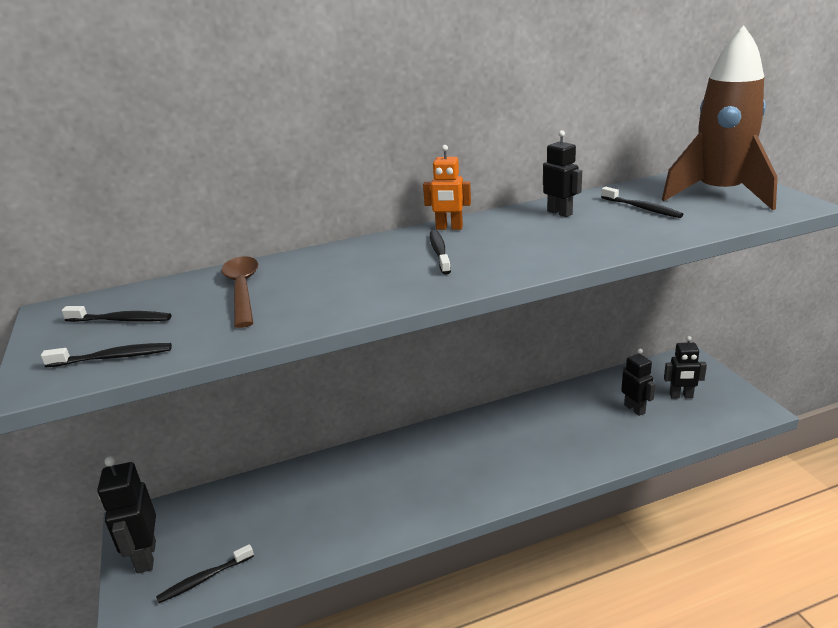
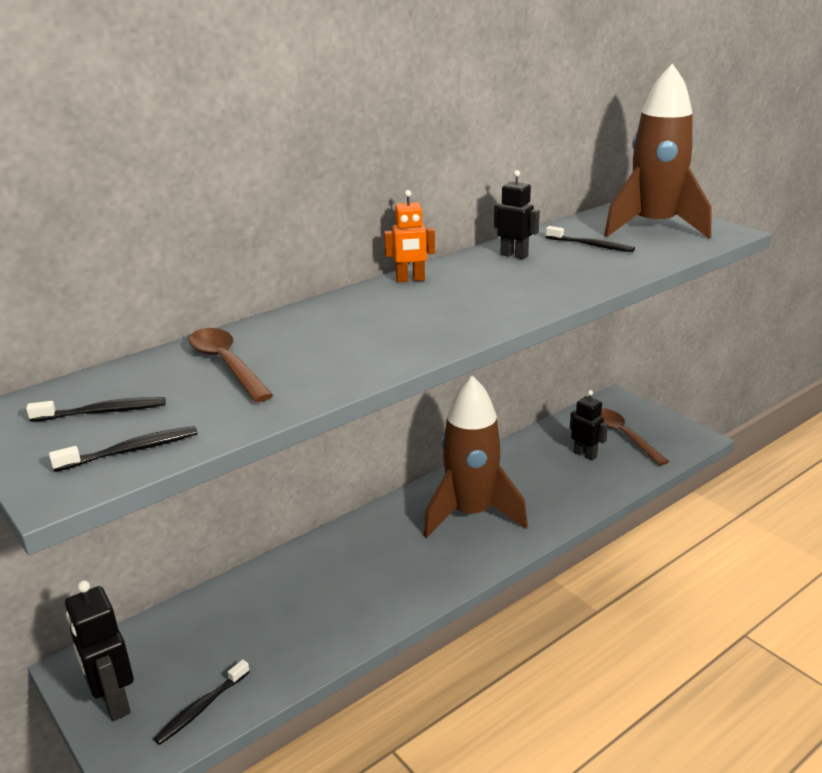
camera: 20 degrees left, 0 degrees up
(439, 252) = (419, 305): black toothbrush -> none
(502, 448) = (471, 514): none -> brown rocket
(681, 396) = (623, 436): black robot -> brown spoon

